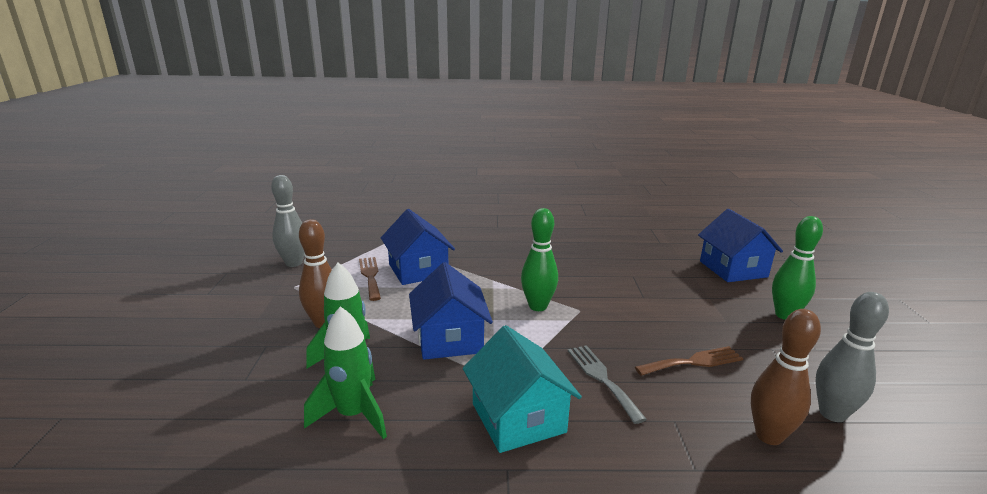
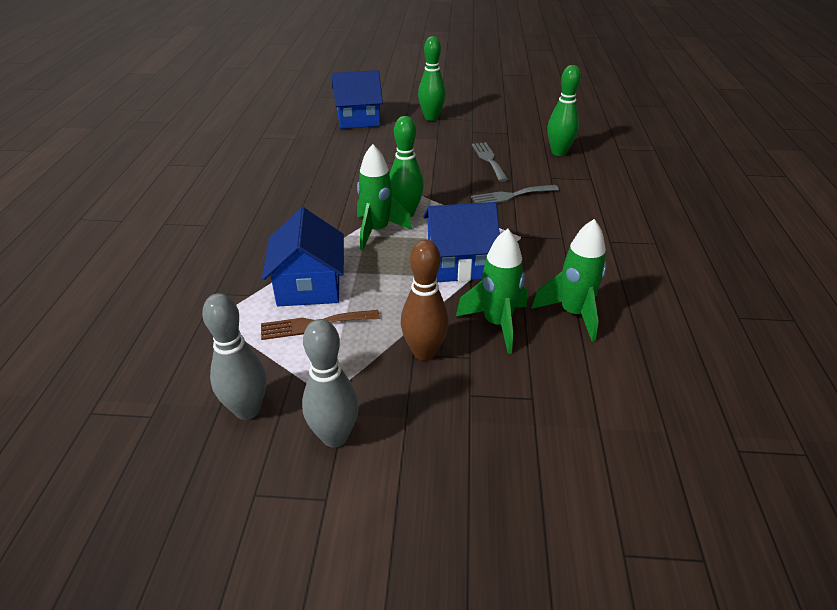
camera: 85 degrees left, 15 degrees up
(418, 270) = (309, 286): blue house -> blue house turned 75 degrees counterclockwise
(500, 293) = (377, 231): none -> green rocket
(518, 418) = (560, 233): turquoise house -> none
(693, 362) = (489, 160): brown fork -> grey fork
(769, 436) = (559, 152): brown bowling pin -> green bowling pin
(832, 414) = (536, 131): grey bowling pin -> grey bowling pin (335, 436)

